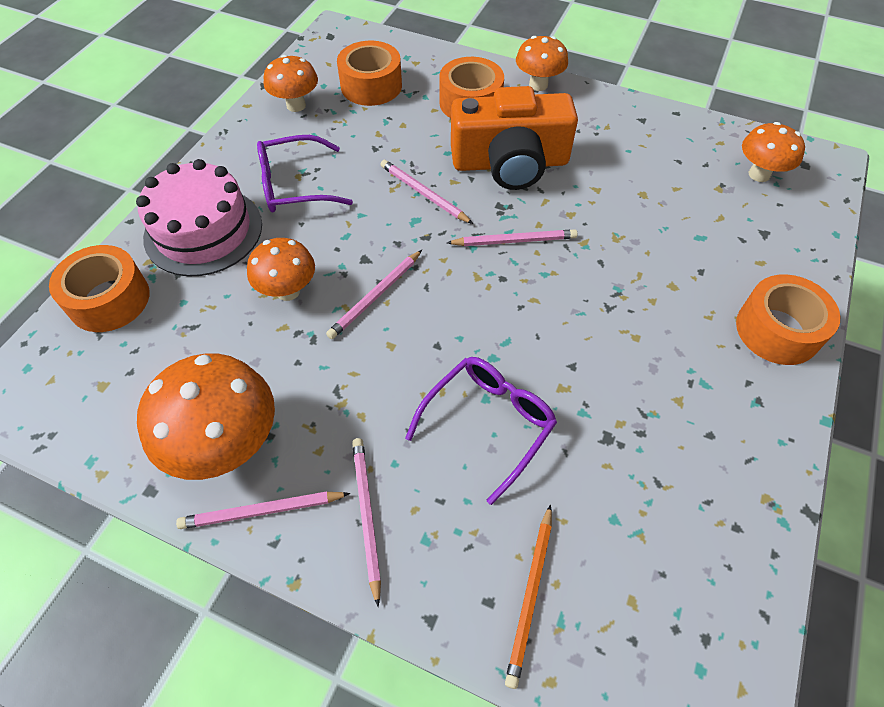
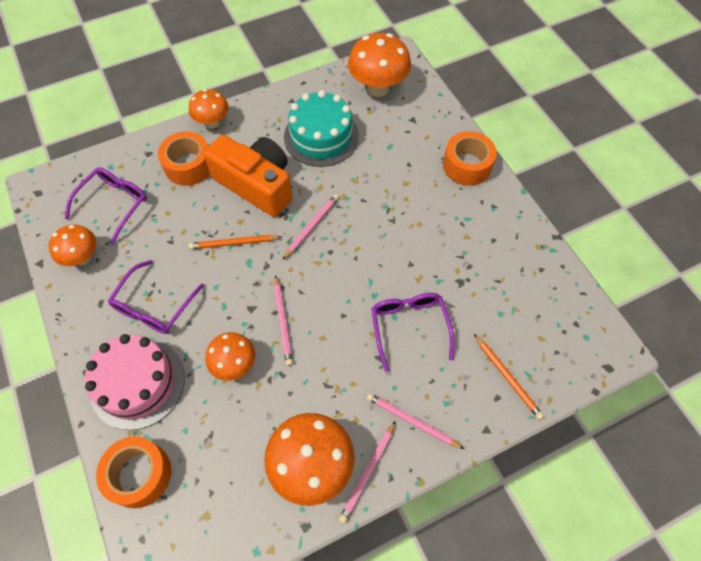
camera: 50 degrees left, 5 degrees up
(371, 86) = (114, 204): orange tape -> purple glasses
(423, 194) = (234, 243): pink pencil -> orange pencil
(510, 163) = (256, 184): orange camera -> orange camera turned 90 degrees counterclockwise
(632, 172) = (321, 136): none -> turquoise cake
(759, 174) = (378, 88): orange mushroom -> orange mushroom, size x1.62

